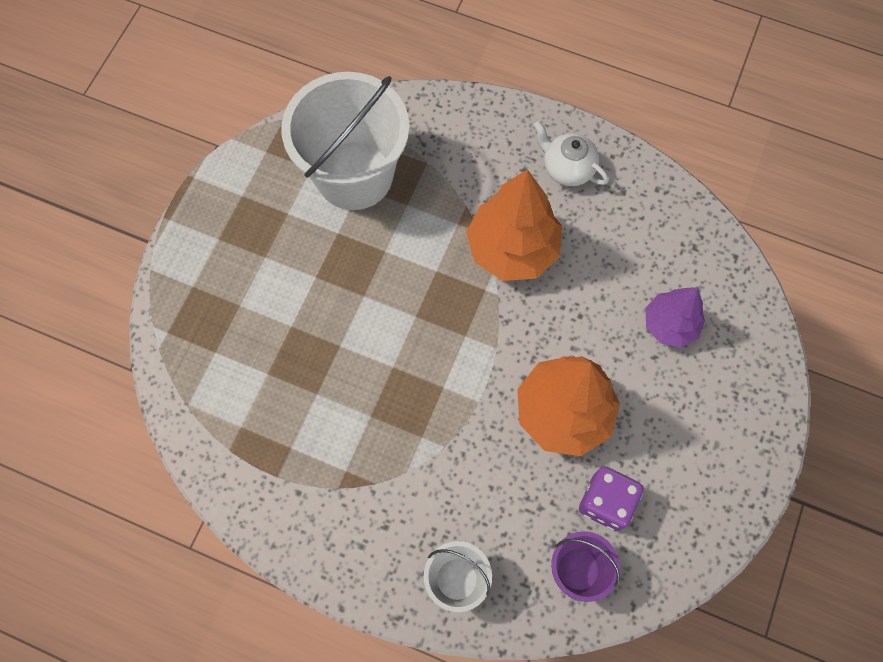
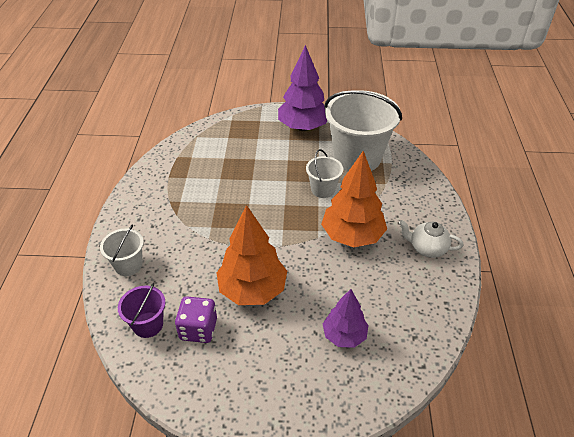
camera: 70 degrees right, 25 degrees down
(243, 225) = (303, 127): none -> purple tree
(405, 251) = (323, 189): none -> white bucket
(567, 168) = (427, 248): white teapot -> white teapot turned 90 degrees counterclockwise

